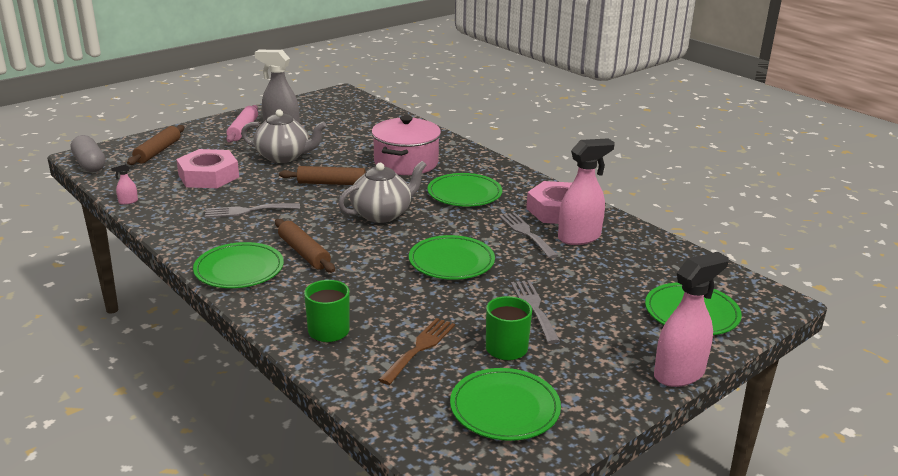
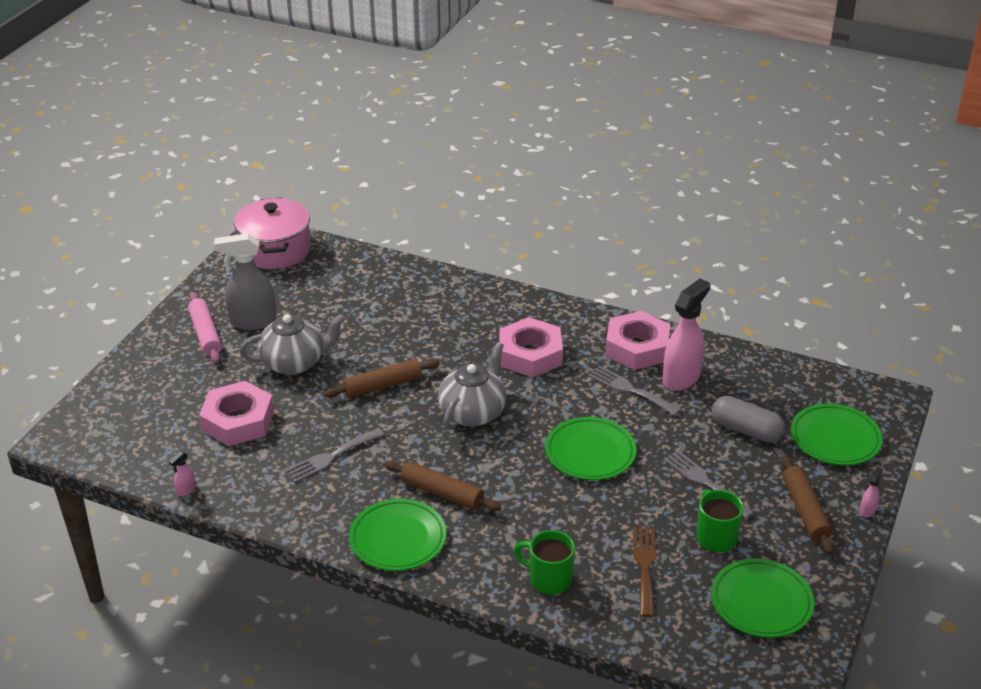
camera: 25 degrees left, 10 degrees up
(90, 164) = (79, 450): grey capsule -> grey capsule (746, 430)
(158, 151) = (139, 402): brown rolling pin -> brown rolling pin (805, 511)
(406, 163) = (434, 328): pink pot -> pink pot (275, 250)
(464, 193) = (530, 354): green plate -> pink nut
(679, 374) = (867, 510): pink spray bottle -> pink spray bottle, size x0.42

